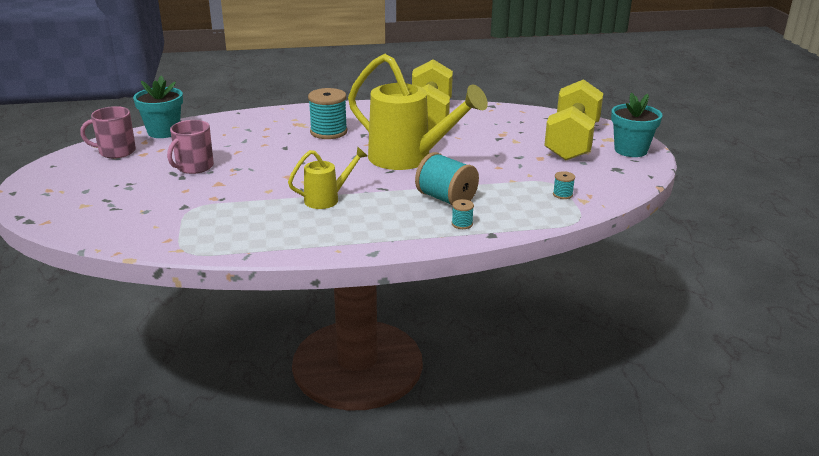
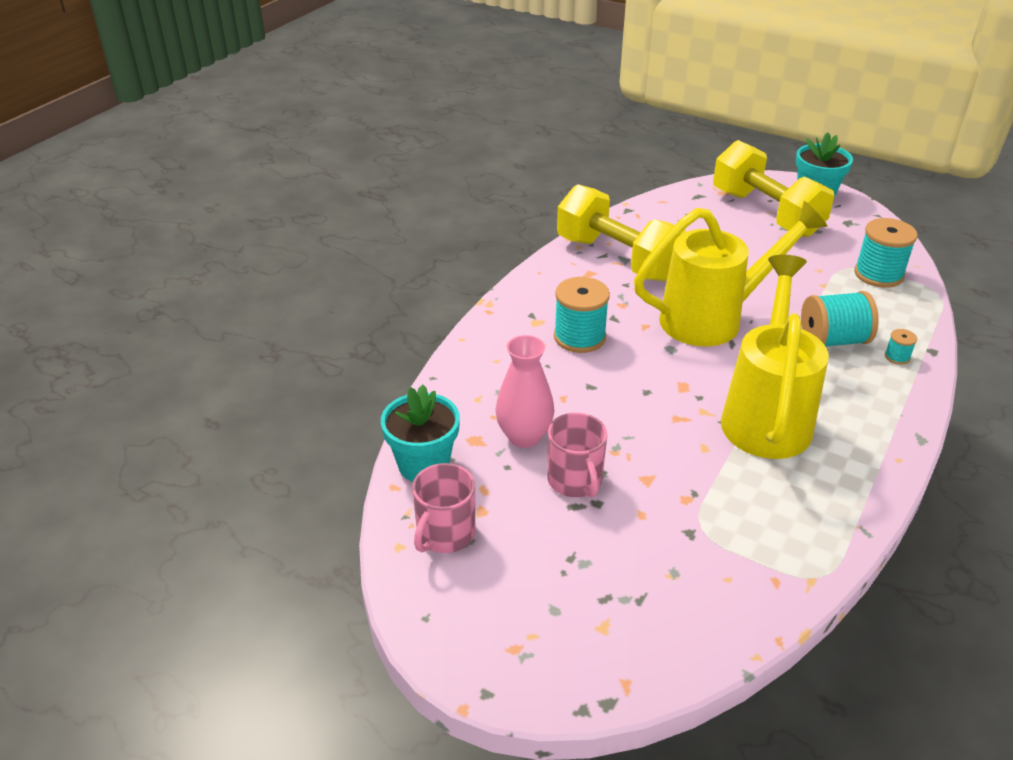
camera: 50 degrees left, 10 degrees up
(216, 145) = (524, 436): none -> pink vase
(327, 199) = (766, 415): yellow watering can -> yellow watering can, size x2.01
(562, 194) = (878, 274): turquoise spool -> turquoise spool, size x2.17

